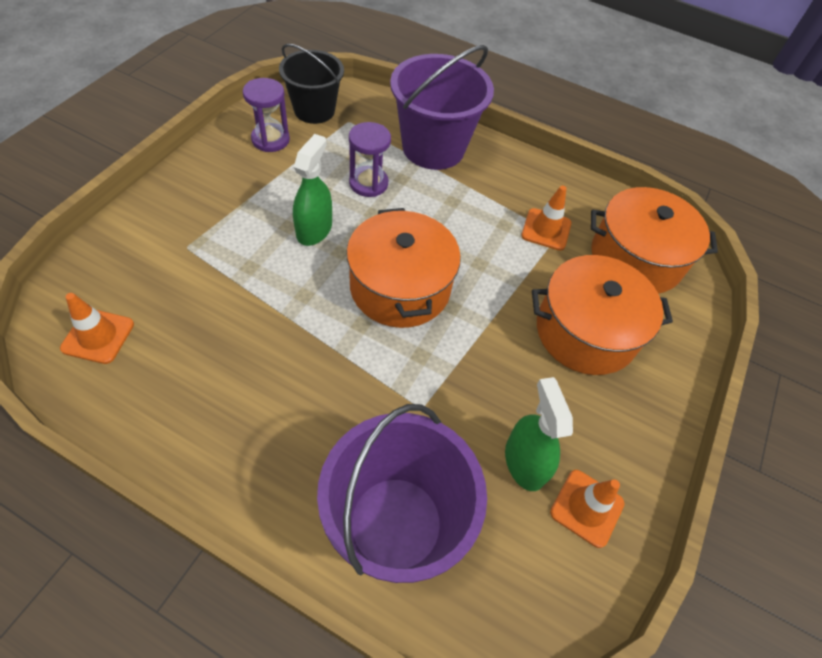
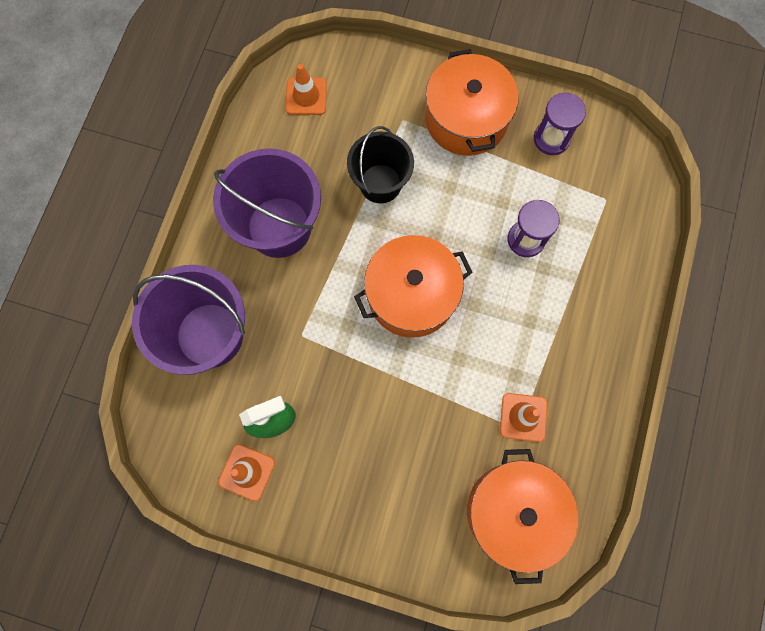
camera: 85 degrees right, 20 degrees up
(314, 110) = (609, 163): black bucket -> black bucket (380, 183)
(314, 229) = (453, 209): green spray bottle -> none
(433, 148) = (599, 289): purple bucket -> purple bucket (279, 227)
(585, 331) = (409, 464): orange pot -> orange pot (466, 119)

